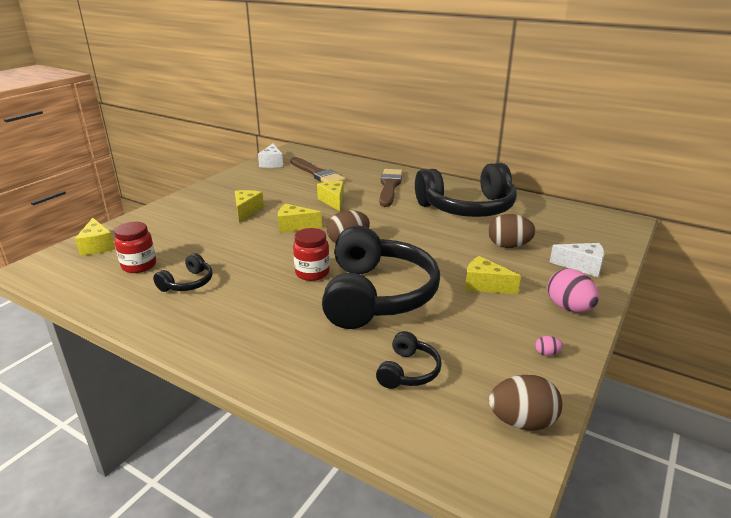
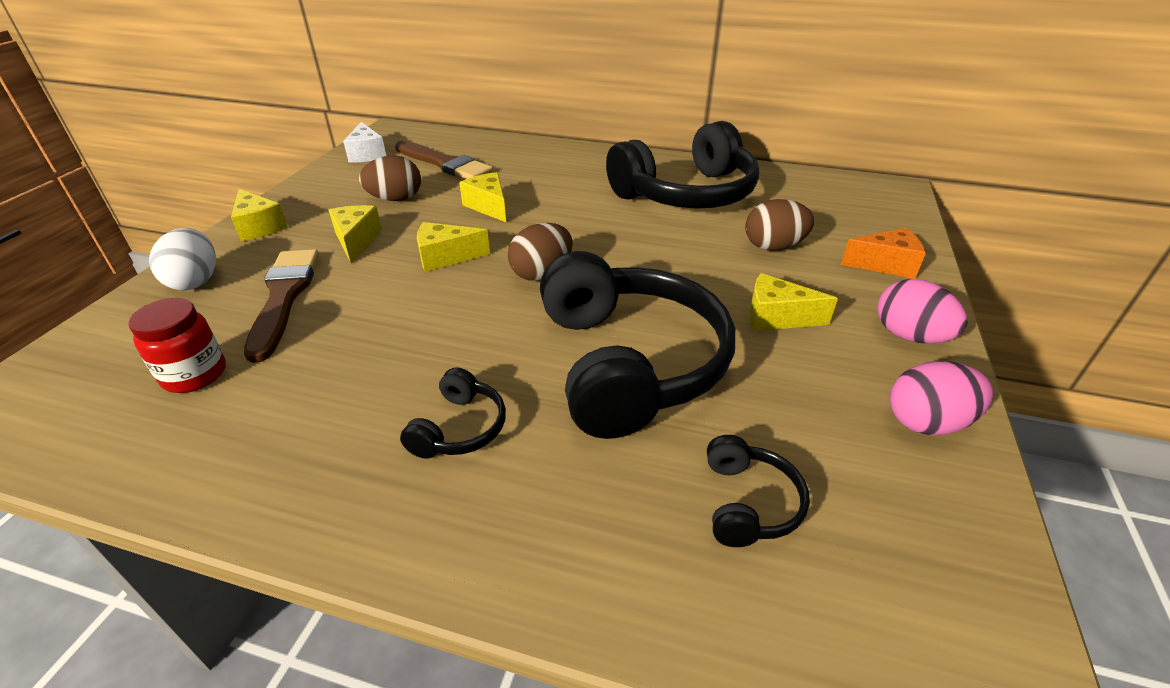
camera: 15 degrees left, 10 degrees up
(97, 246) = (101, 346): yellow cheese -> yellow cheese (259, 227)
(152, 221) = (195, 281): none -> white egg
(188, 283) = (299, 396): black headphones -> black headphones (459, 428)
(312, 273) = (509, 339): red jar -> none
(389, 186) = (561, 173): brown brush -> brown brush (284, 297)
(522, 422) = (968, 565): brown egg -> brown egg (395, 199)
(547, 353) = (926, 422): pink egg -> pink egg, size x2.31
(582, 266) = (885, 265): white cheese -> orange cheese

